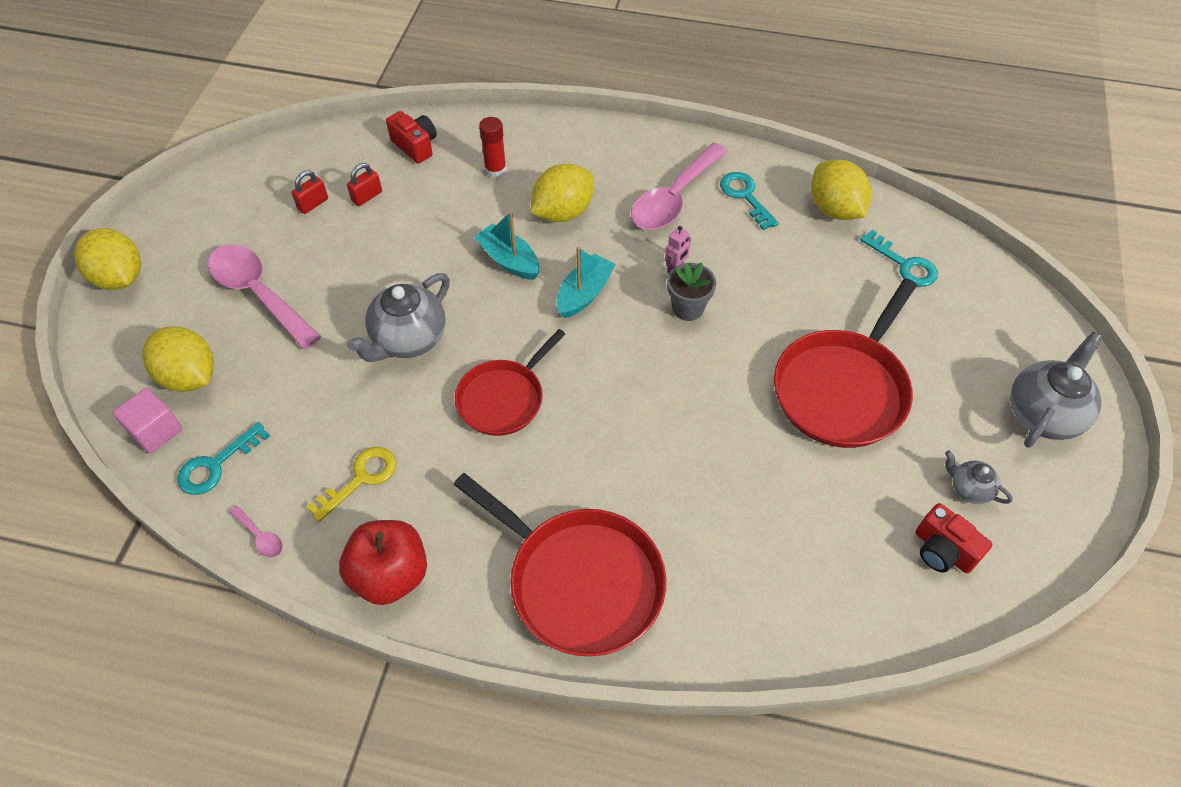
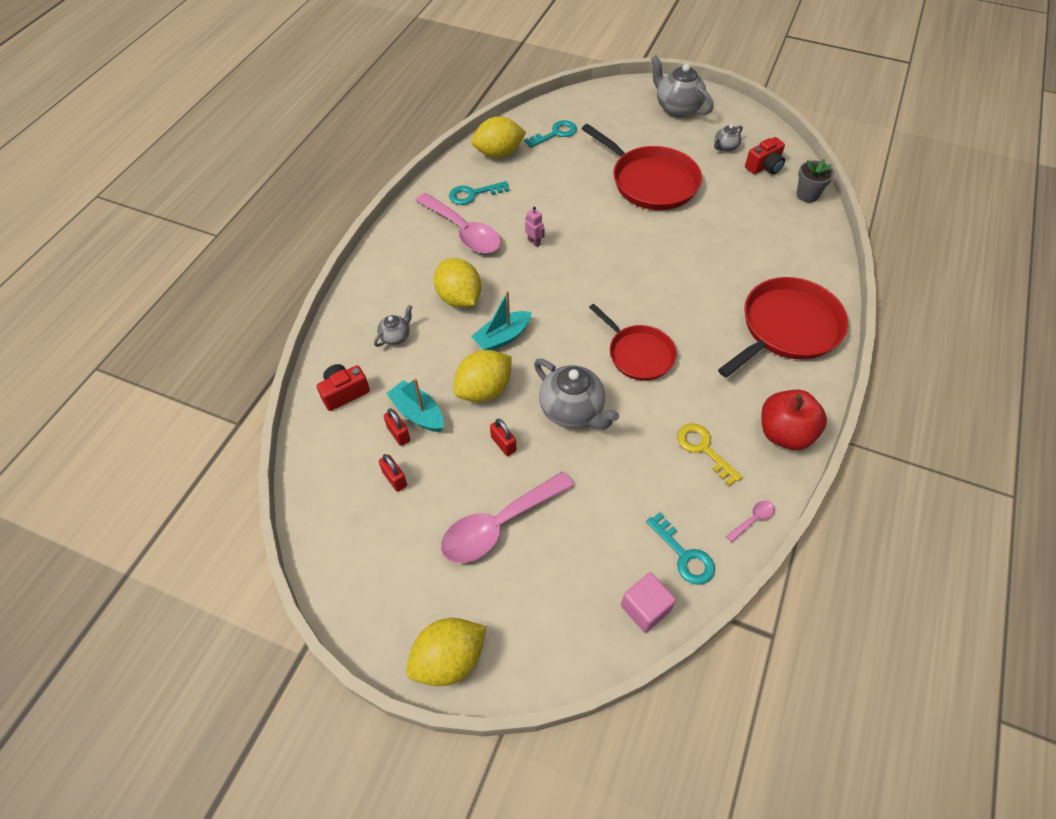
camera: 80 degrees left, 0 degrees up
(189, 376) = (587, 582): yellow lemon -> yellow lemon (484, 390)
(359, 283) = (503, 444): none -> red padlock
(495, 170) = (395, 336): red glue stick -> grey teapot
(584, 294) = (547, 295): turquoise boat -> turquoise boat (418, 413)
(688, 308) = (572, 241): grey flower pot -> grey flower pot (807, 195)

